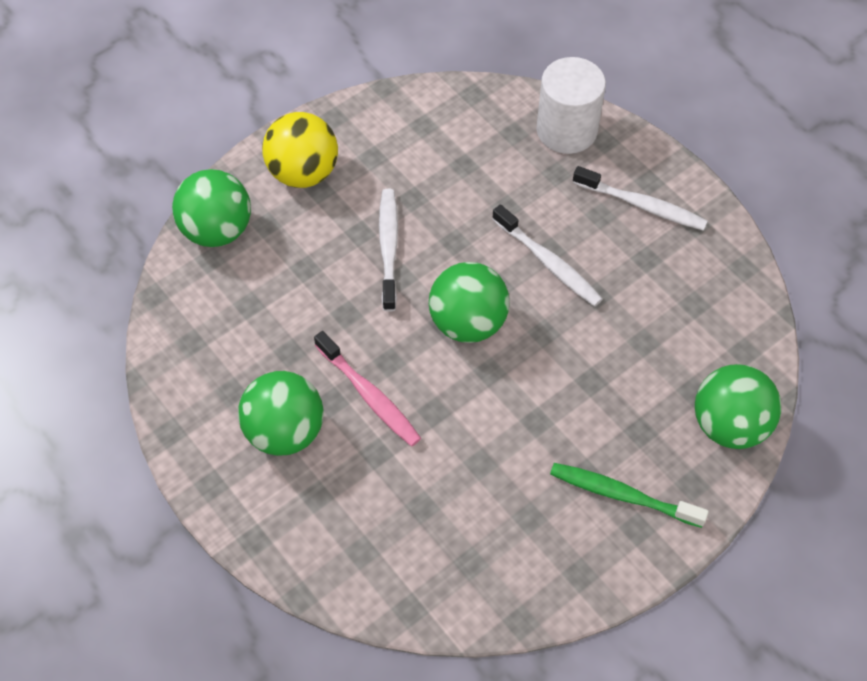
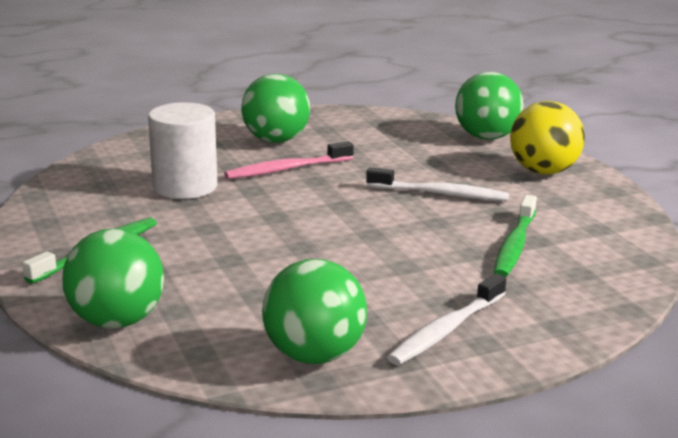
camera: 105 degrees right, 35 degrees down
(468, 323) = (335, 214): green ball -> green ball (314, 355)
(480, 179) = (515, 245): none -> green toothbrush
(548, 262) = (388, 262): white toothbrush -> none
(566, 130) = (580, 304): white cylinder -> white cylinder (185, 186)

